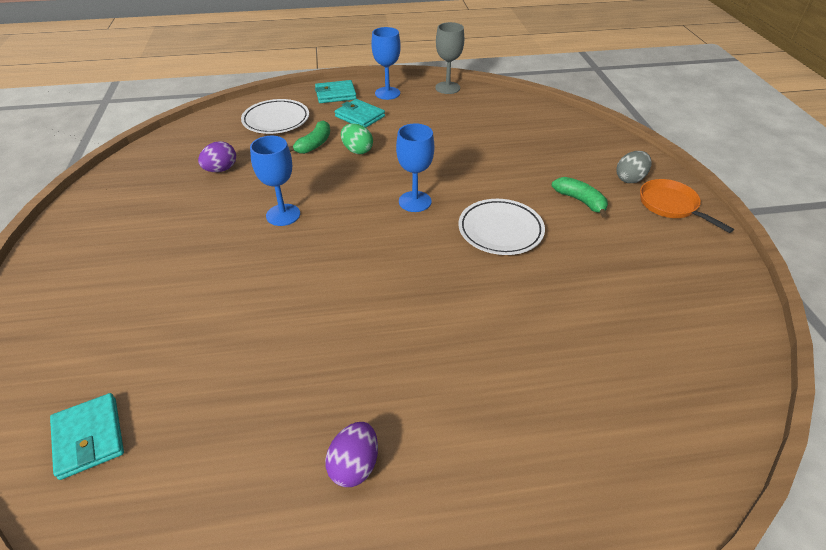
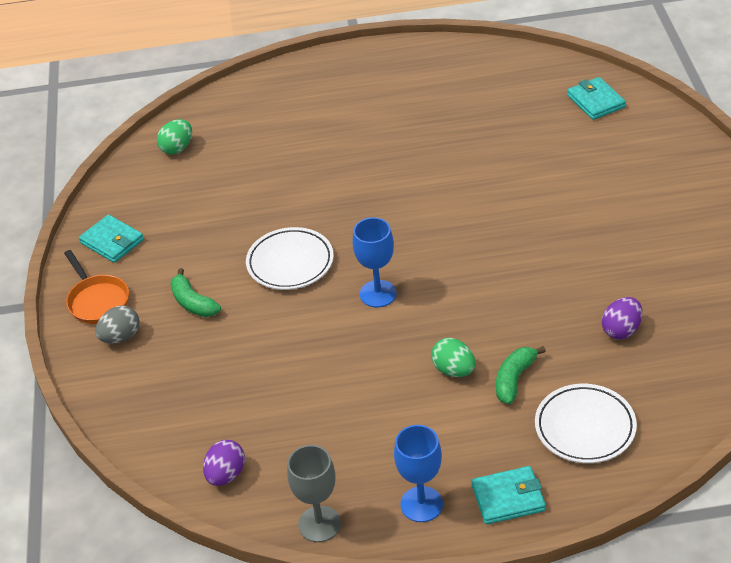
camera: 175 degrees left, 0 degrees up
(283, 215) = (521, 270): blue goblet -> none
(354, 465) = (418, 99): purple egg -> purple egg (226, 475)
(360, 116) = (460, 441): turquoise wallet -> turquoise wallet (112, 241)
(698, 386) = (177, 148): none -> green egg

